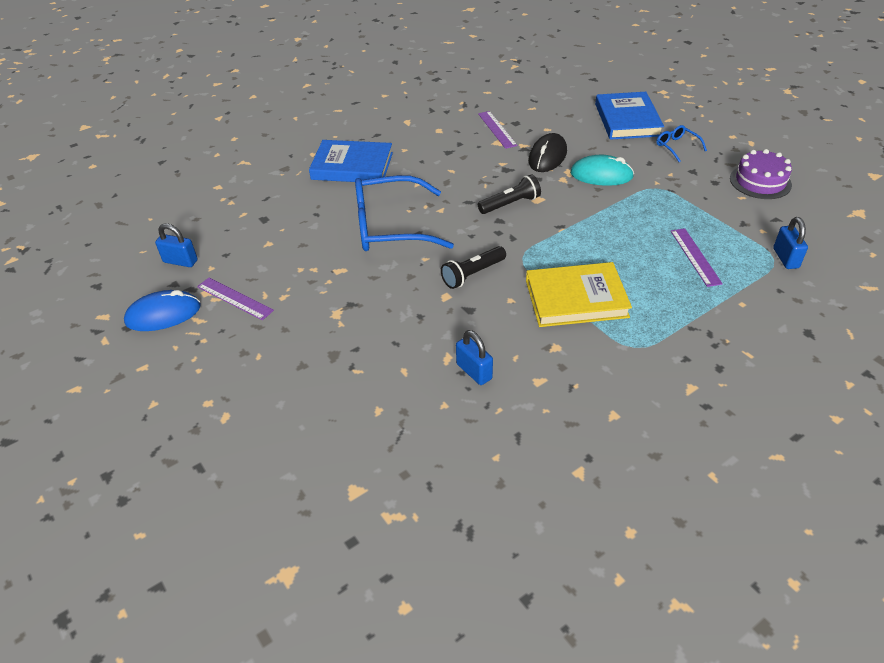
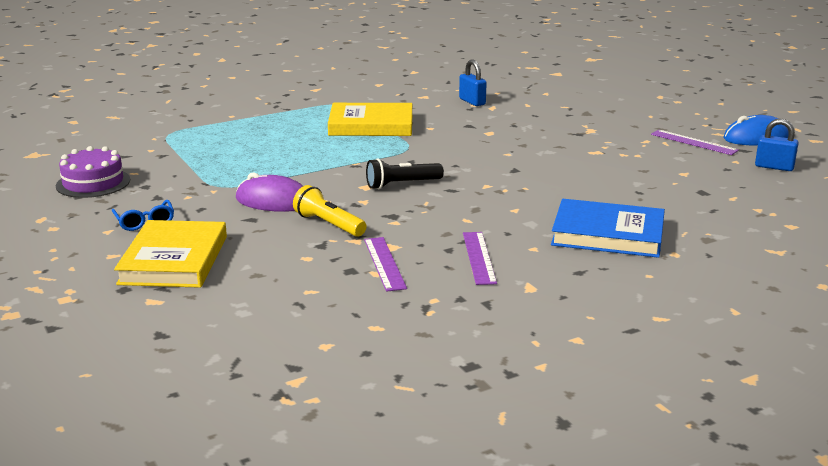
camera: 175 degrees left, 20 degrees down
(390, 227) = (547, 176): blue glasses -> none
(472, 274) = (461, 142): black flashlight -> none
(547, 156) = (329, 224): black mouse -> yellow flashlight
(601, 175) = (274, 201): turquoise mouse -> purple mouse
(627, 120) = (174, 260): blue book -> yellow book
(695, 256) = (239, 139): purple ruler -> purple ruler (478, 257)
(785, 258) = (157, 133): blue padlock -> none

